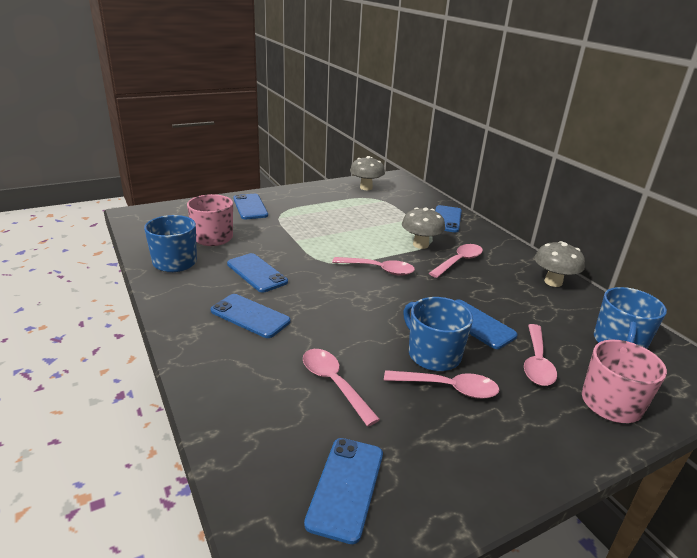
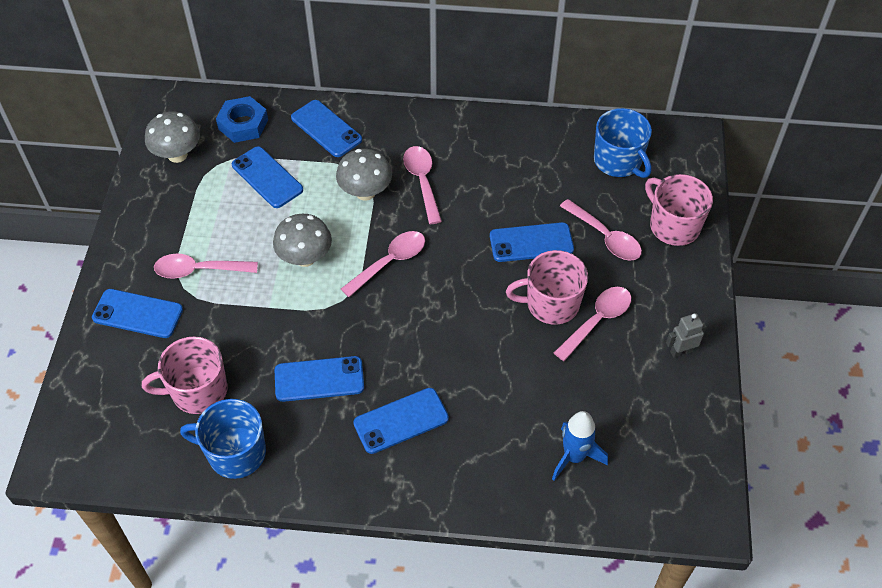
camera: 55 degrees left, 25 degrees up
(289, 426) = (574, 457): none -> blue rocket
(334, 383) = (543, 399): pink spoon -> pink spoon (199, 270)
(345, 487) = (654, 449): blue phone -> blue phone (267, 177)
(411, 197) = (243, 124): none -> blue nut
(433, 354) = (551, 304): blue mug -> pink mug
(483, 464) = (681, 351): none -> grey robot
(553, 282) = (509, 133): grey mushroom -> grey mushroom (305, 258)

